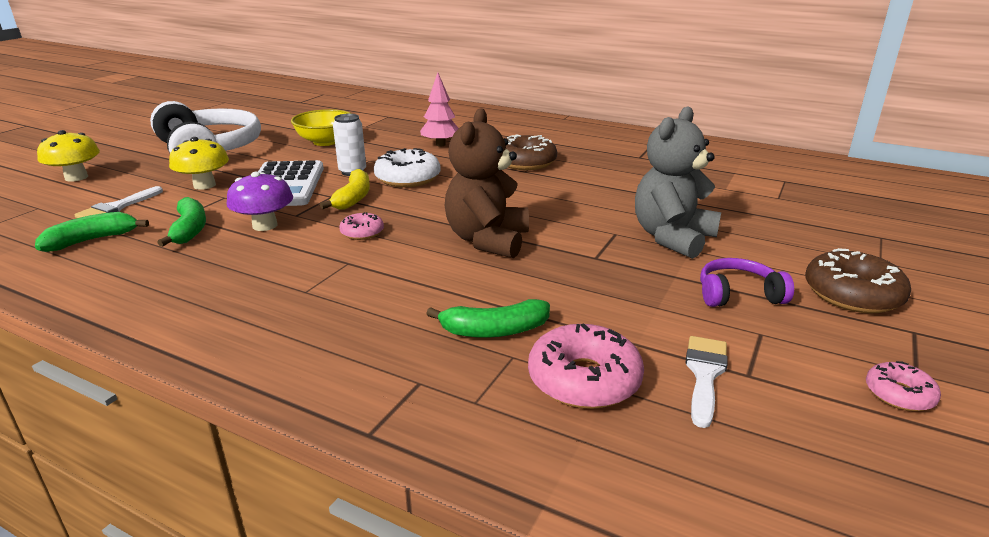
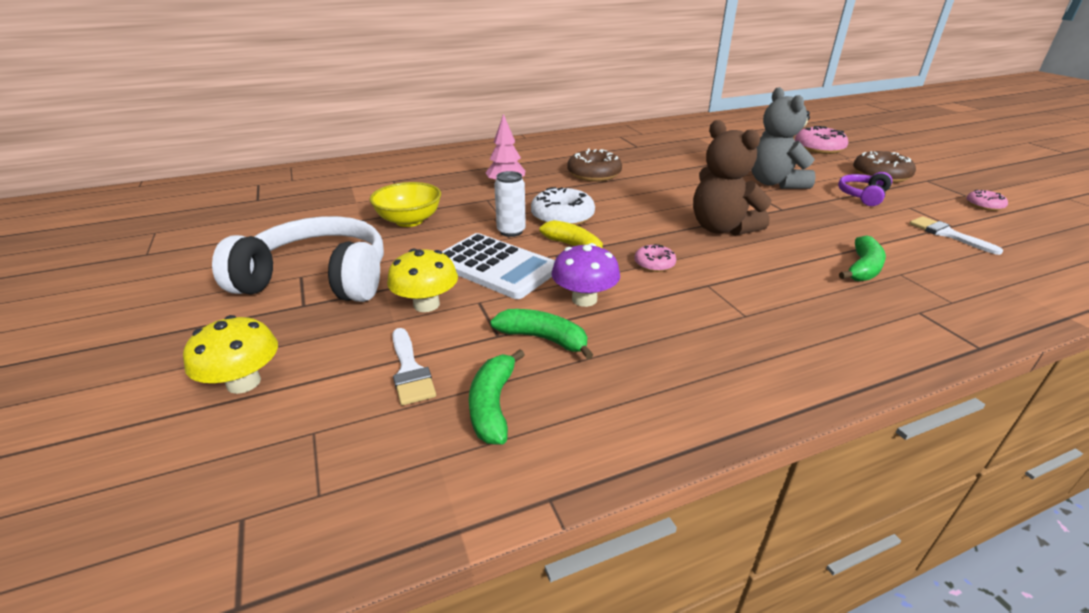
camera: 50 degrees left, 5 degrees up
(584, 379) = (939, 264): pink donut -> pink donut (819, 148)

